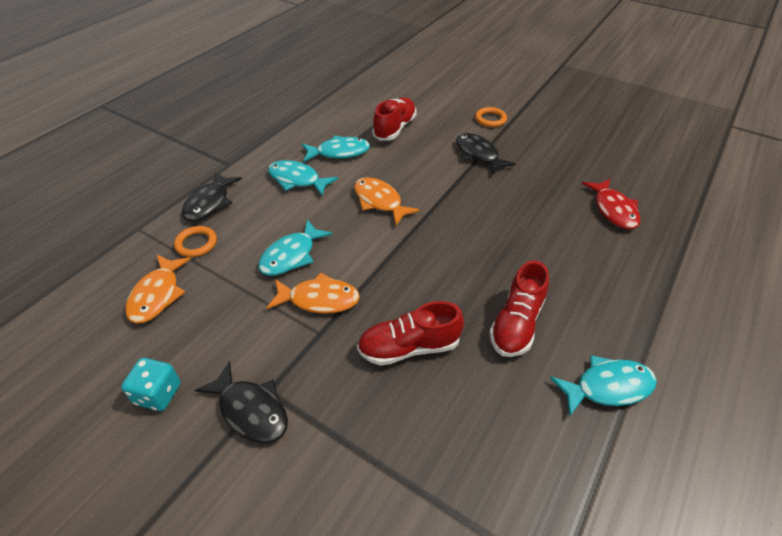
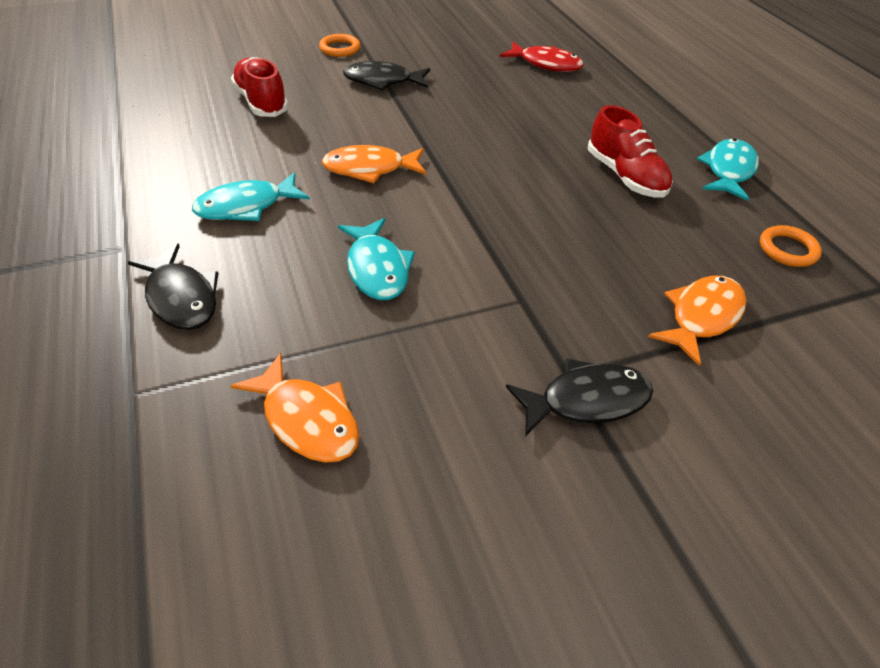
camera: 55 degrees left, 0 degrees up
(158, 394) = (492, 481): turquoise dice -> none
(196, 244) = (250, 342): orange ring -> orange ring (787, 249)
(319, 299) = (472, 278): orange fish -> orange fish (701, 317)
(339, 152) = (243, 155): turquoise fish -> none
(409, 347) = (597, 249): red shoe -> none

